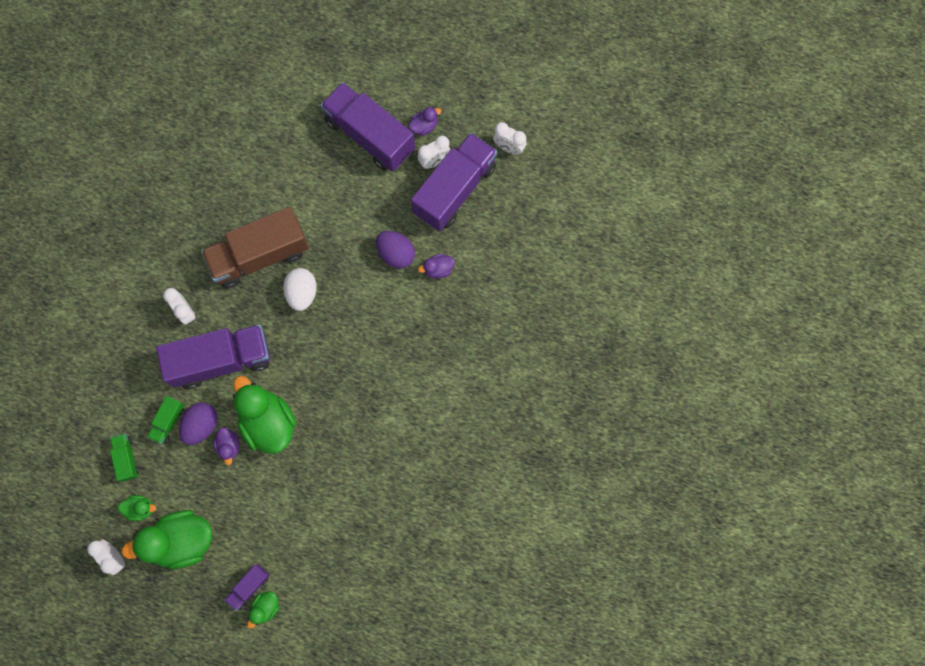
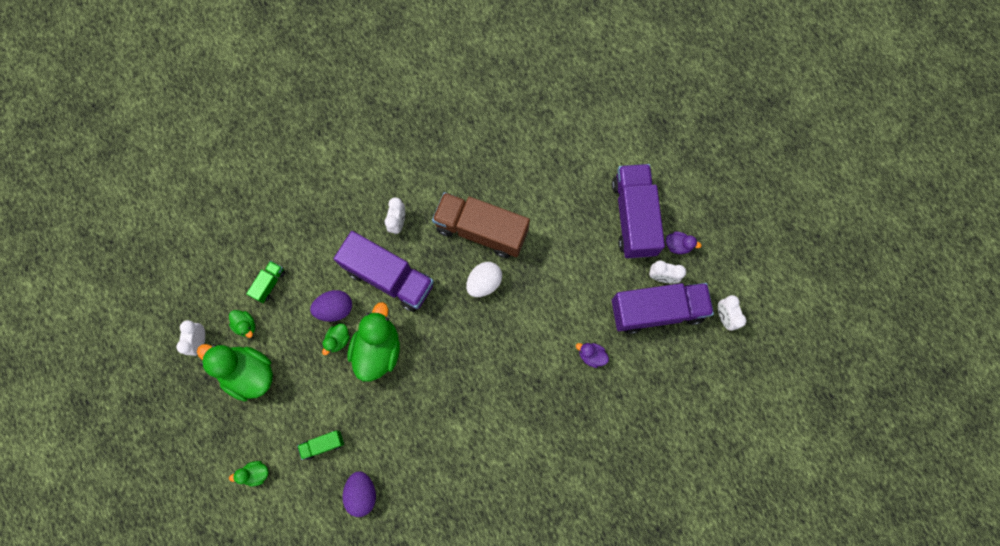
camera: 45 degrees right, 0 degrees up
(168, 422) = (317, 285): green truck -> green truck (323, 444)
(229, 446) = (338, 340): purple duck -> green duck
(249, 587) = (259, 448): purple truck -> none
(396, 254) = (572, 316): purple egg -> purple egg (362, 493)

